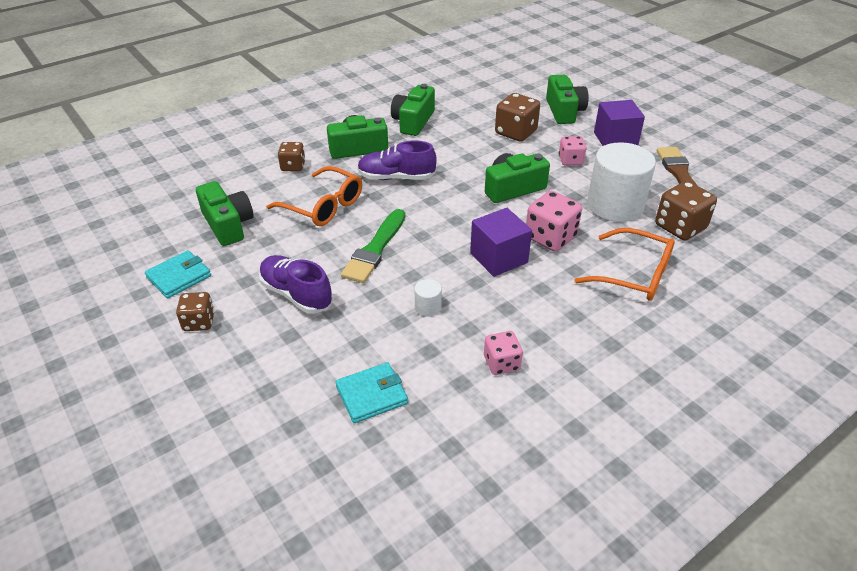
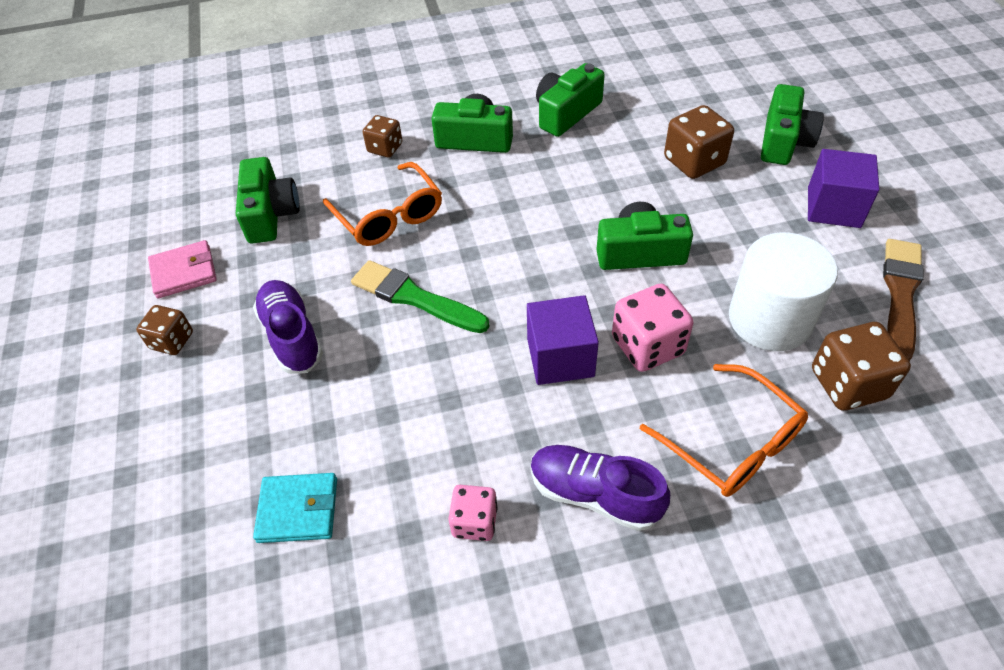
camera: 25 degrees right, 10 degrees up
(179, 277) = (184, 272): turquoise wallet -> pink wallet
(375, 249) = (415, 298): green brush -> green brush turned 75 degrees clockwise
(396, 177) = (498, 196): purple shoe -> purple shoe (594, 495)
(428, 307) = (431, 405): white cylinder -> none
(570, 160) = (746, 227): pink dice -> none

